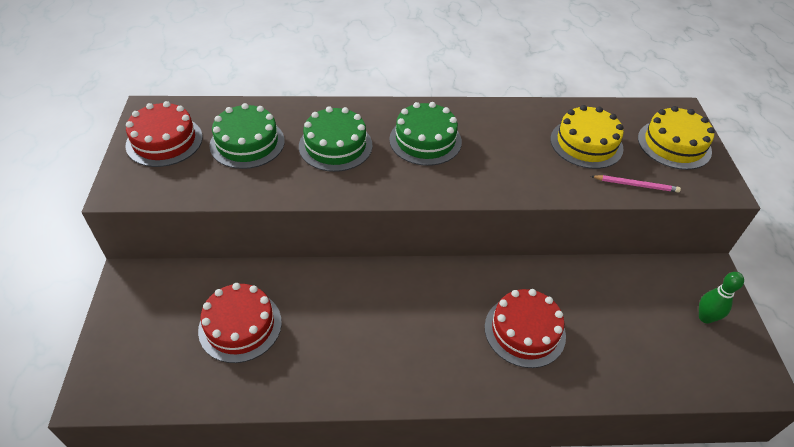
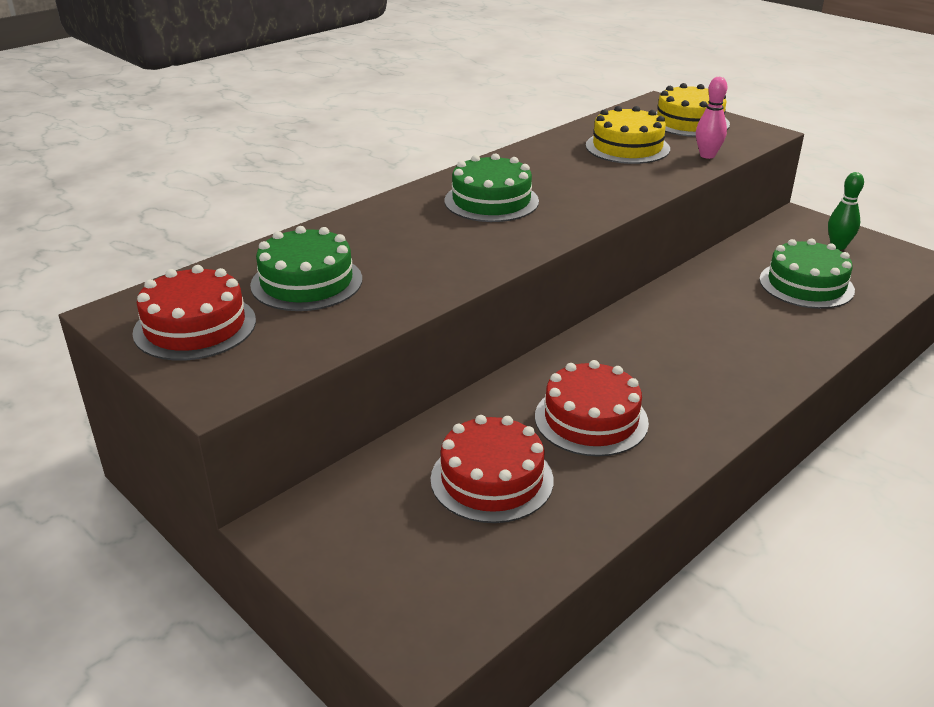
camera: 40 degrees left, 15 degrees down
(335, 145) = (410, 242): green cake -> green cake (806, 285)
(524, 331) = (741, 325): red cake -> red cake (591, 419)
(636, 185) = (707, 155): pink pencil -> pink bowling pin

